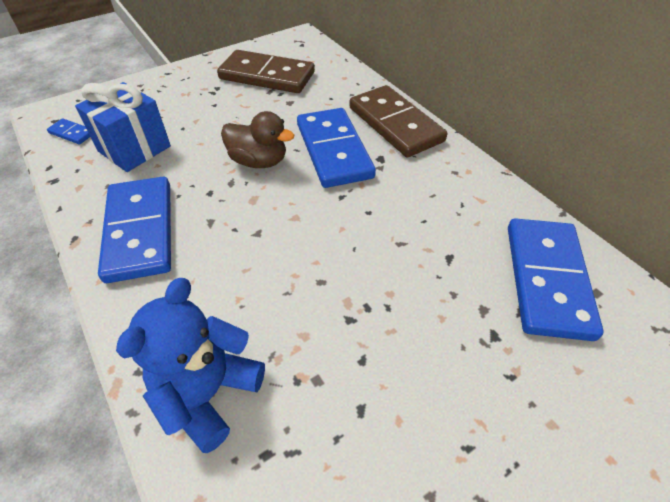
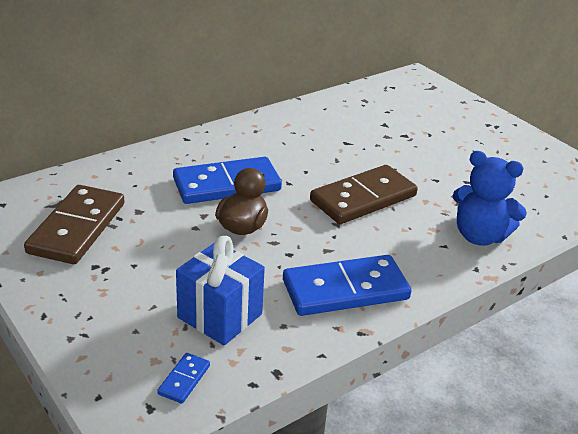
camera: 95 degrees left, 15 degrees down
(395, 124) = (188, 151): brown domino -> brown domino (363, 198)
(547, 280) = (358, 112): blue domino -> none

